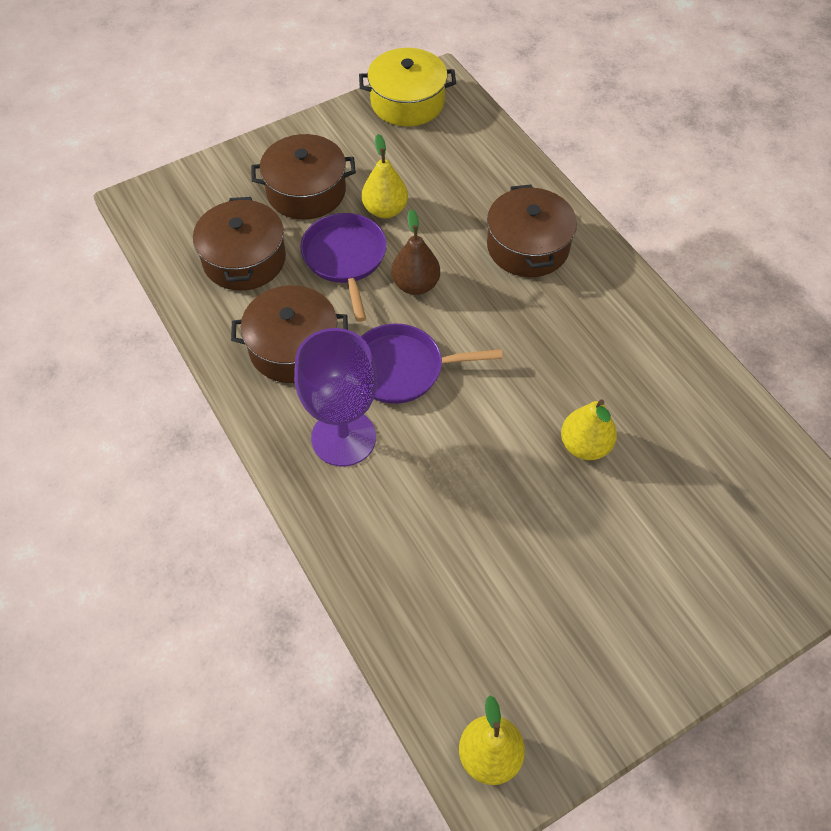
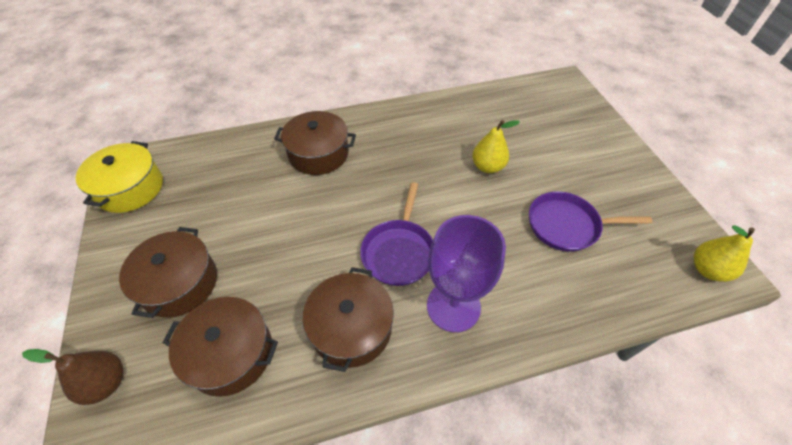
camera: 75 degrees left, 5 degrees down
(345, 258) = (272, 268): purple pan -> purple pan (566, 225)
(385, 210) = (236, 228): yellow pear -> none
(415, 285) = (322, 225): brown pear -> brown pear (106, 383)

